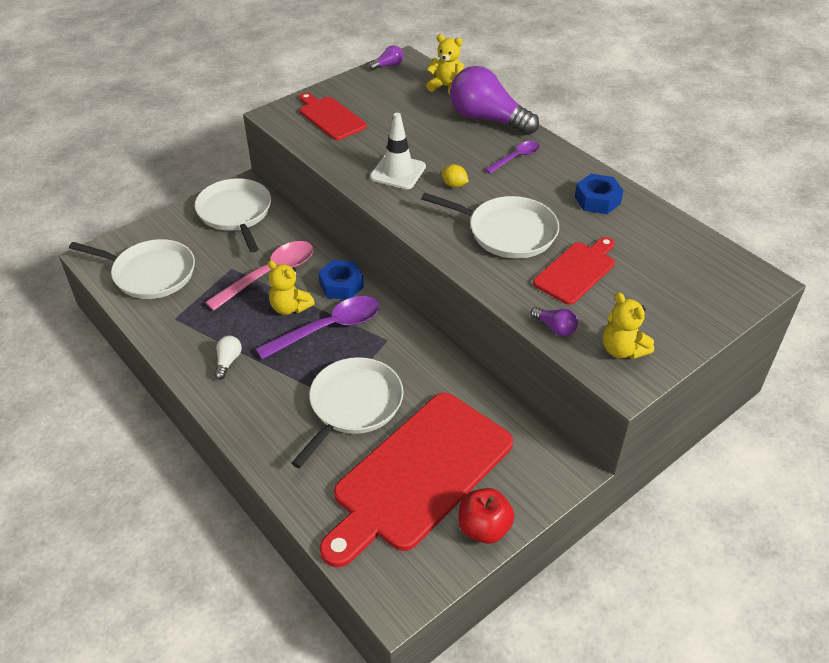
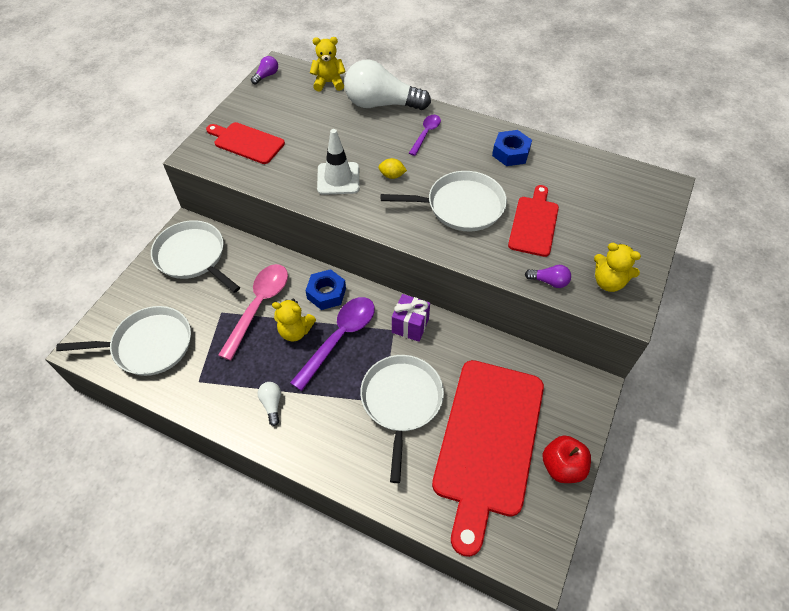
camera: 25 degrees left, 10 degrees up
(407, 342) = (410, 325): none -> purple gift
(487, 119) = (381, 104): purple light bulb -> white light bulb

